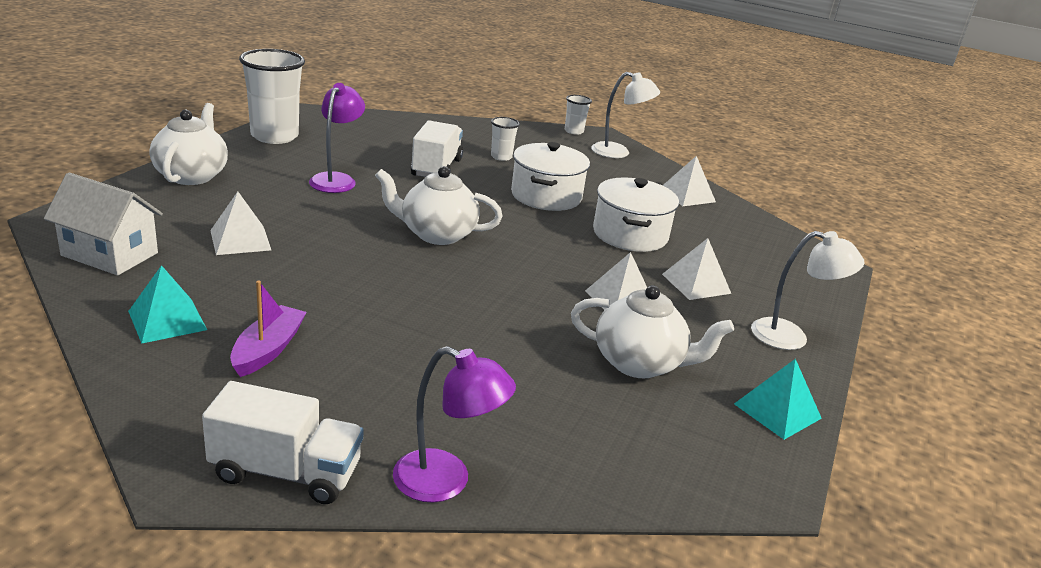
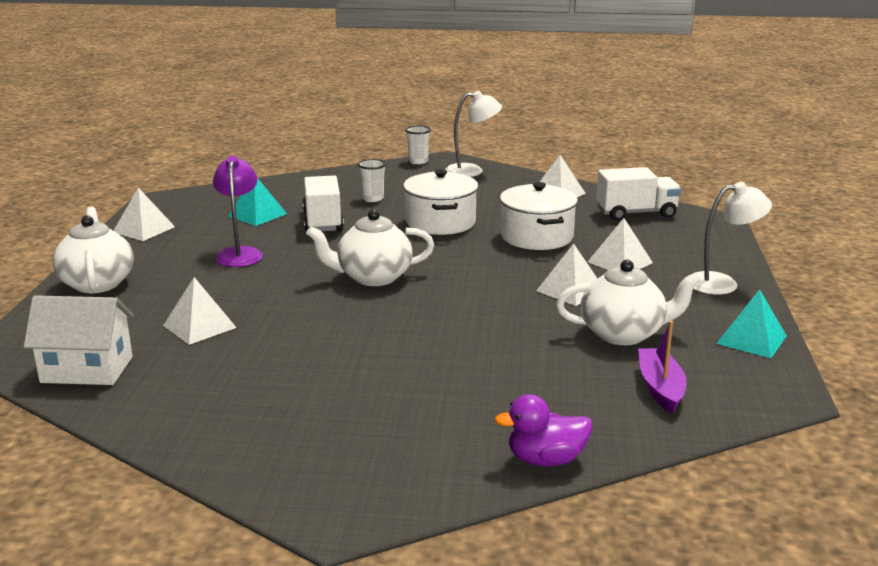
camera: 15 degrees left, 5 degrees down
(167, 320) = (198, 408): turquoise pyramid -> turquoise pyramid (257, 215)
(268, 349) = (311, 406): purple boat -> purple boat (660, 388)
(274, 136) = (144, 229): white cup -> white pyramid
(286, 472) = (413, 491): white truck -> white truck (636, 213)
(446, 482) = (546, 460): purple lamp -> purple duck

